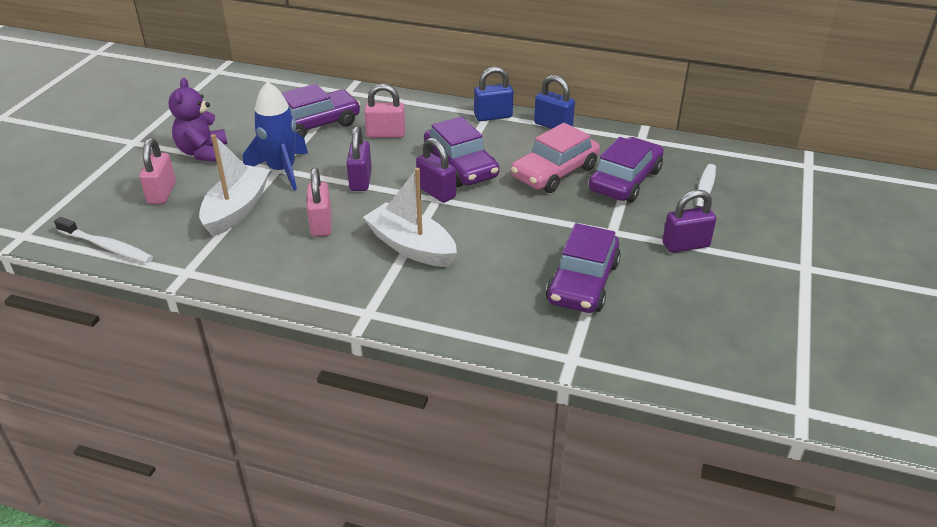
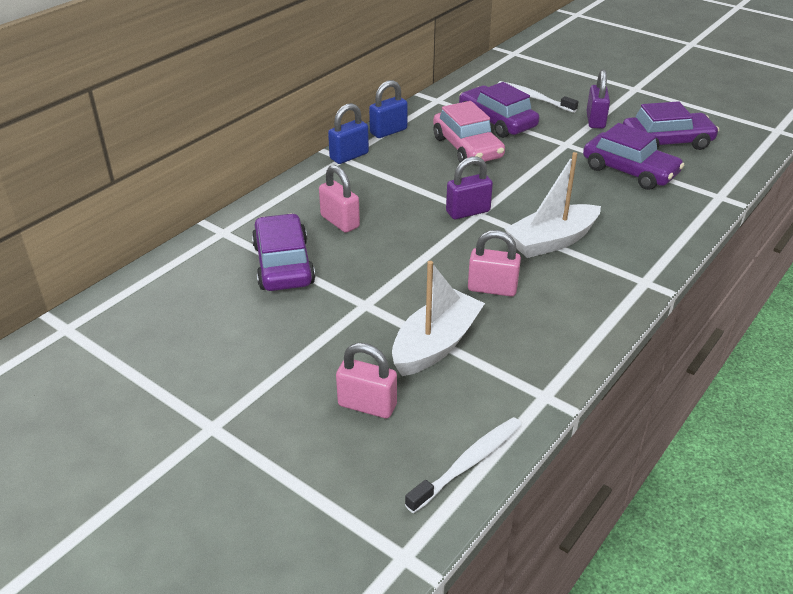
camera: 70 degrees left, 0 degrees up
(203, 152) = (288, 361): purple teddy bear -> none
(237, 209) = (436, 344): white boat -> white boat turned 90 degrees clockwise
(282, 170) = (371, 302): blue rocket -> none
(360, 180) = (422, 252): purple padlock -> none
(386, 134) = (340, 222): pink padlock -> pink padlock turned 60 degrees counterclockwise
(460, 166) = (429, 190): purple car -> purple car (666, 142)
(493, 116) = (349, 156): blue padlock -> blue padlock turned 45 degrees clockwise

